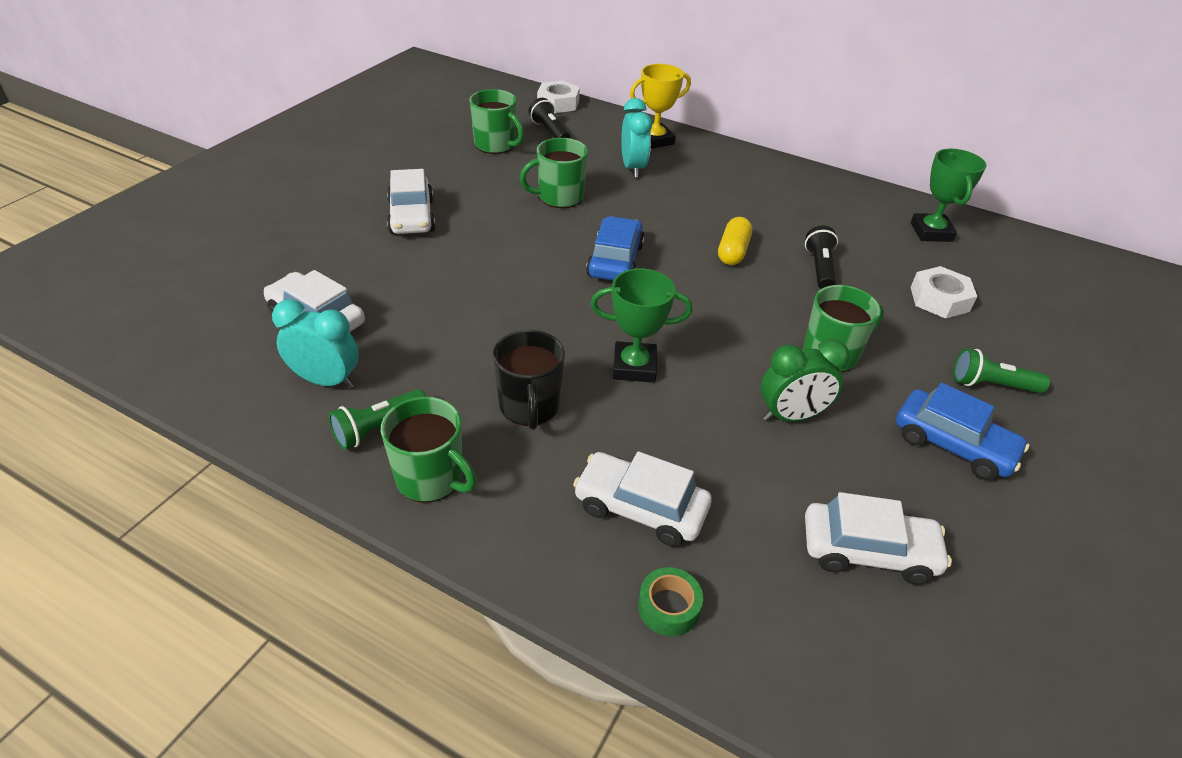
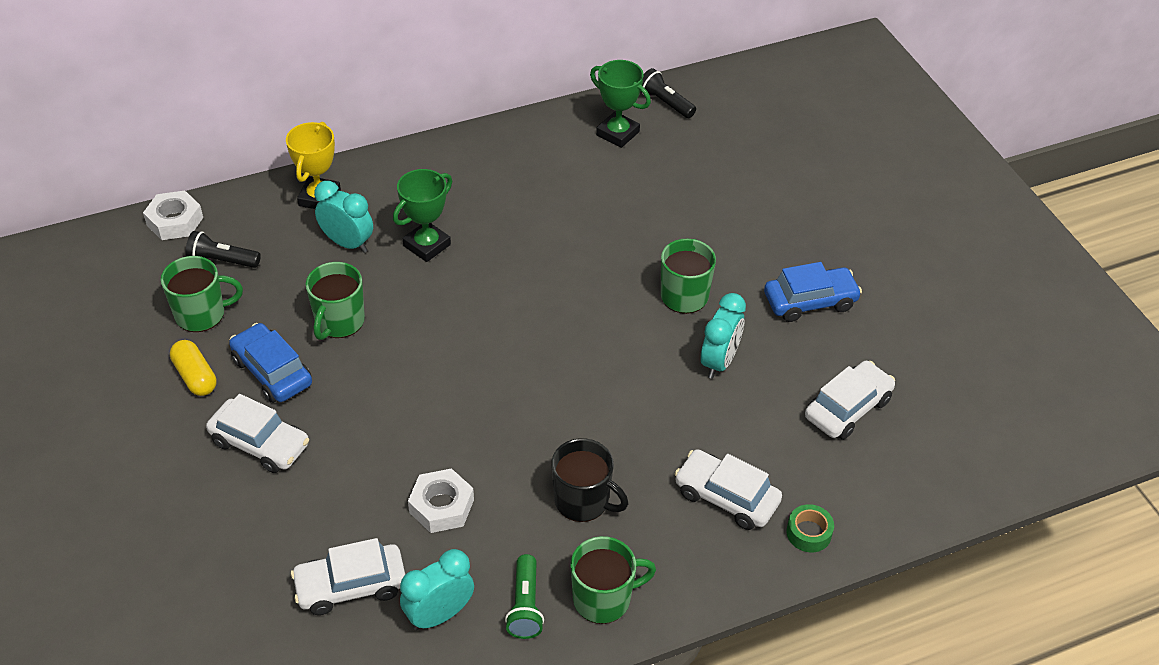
camera: 50 degrees left, 5 degrees up
(615, 260) = (465, 343): blue car -> blue car (272, 372)
(634, 367) = (597, 413): green trophy -> green trophy (427, 245)
(640, 508) = (726, 497): white car -> white car turned 60 degrees clockwise
(732, 251) = (526, 263): yellow capsule -> yellow capsule (195, 376)
(791, 416) = (719, 362): green clock -> turquoise clock
(819, 268) = (595, 229): black flashlight -> black flashlight (665, 103)
(939, 299) = (687, 193): white nut -> white nut (441, 506)
(991, 385) = (782, 239): green flashlight -> none

